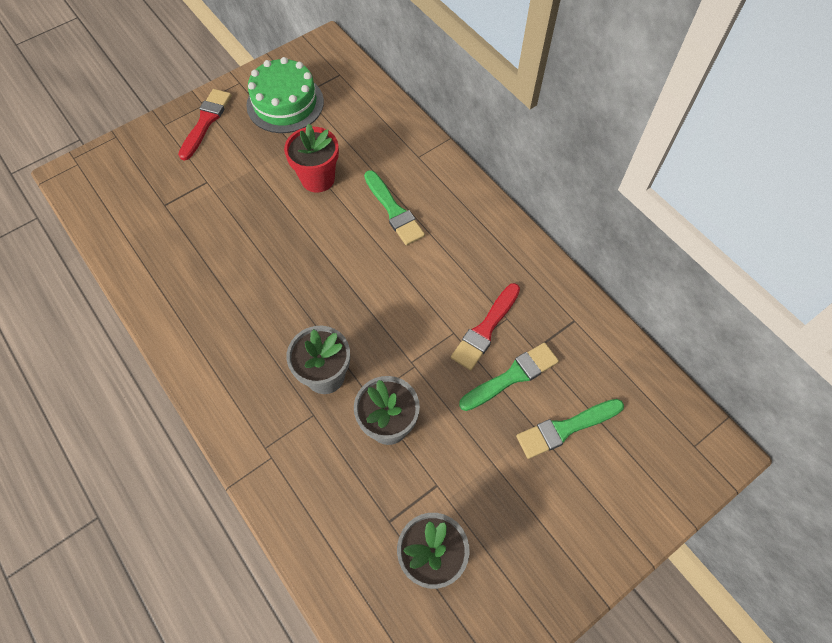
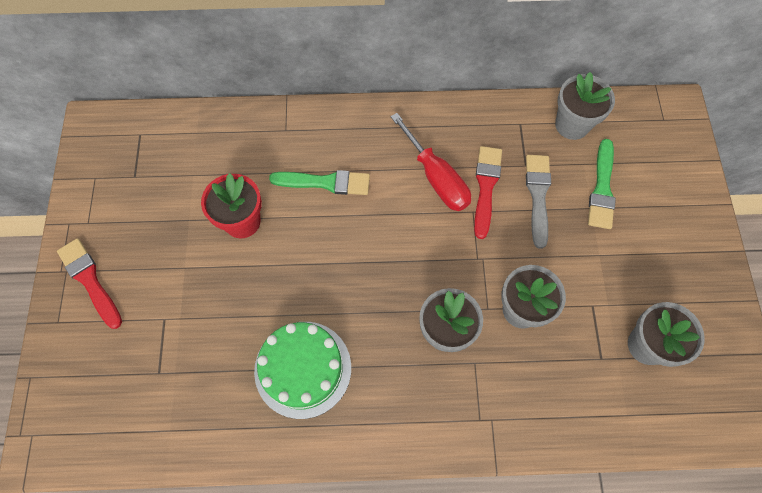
camera: 55 degrees left, 5 degrees up
(285, 103) = (132, 198): green cake -> green cake (303, 369)
(463, 286) = (436, 178): none -> red screwdriver
(485, 329) = (486, 187): red brush -> red brush turned 150 degrees counterclockwise
(512, 376) = (538, 196): green brush -> grey brush
(612, 364) = (572, 125): none -> grey flower pot

